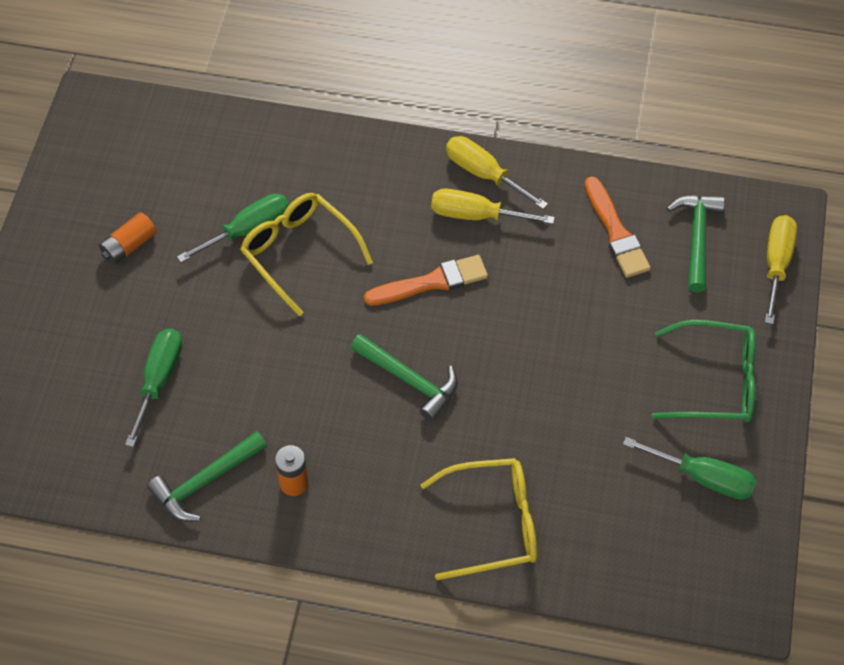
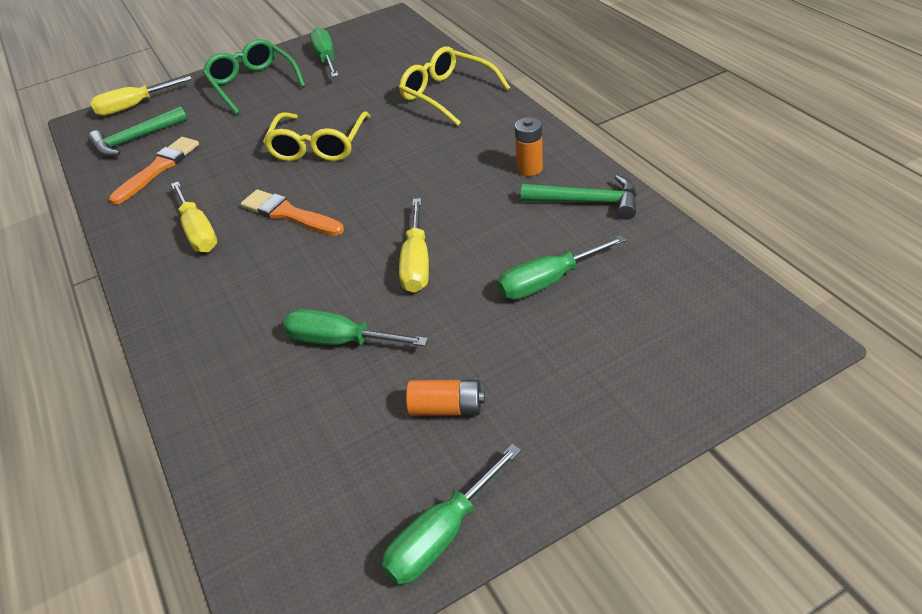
camera: 125 degrees left, 15 degrees down
(58, 188) = (442, 535): none -> green screwdriver
(299, 253) = (333, 294): yellow glasses -> yellow glasses (319, 146)
(410, 380) = (387, 174): green hammer -> none
(484, 174) = (148, 253): yellow screwdriver -> yellow screwdriver (416, 263)

